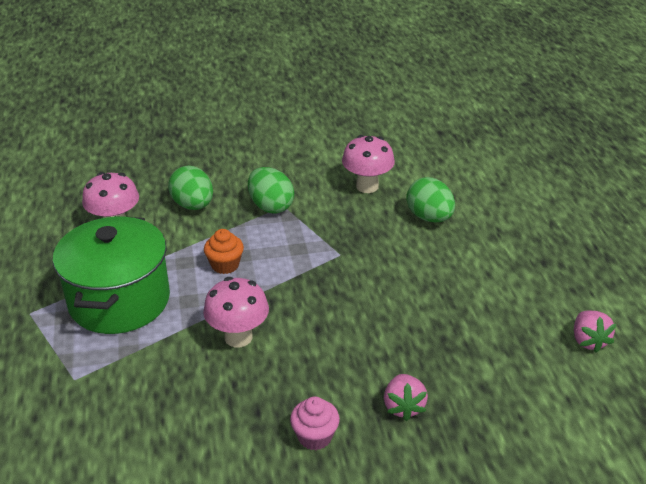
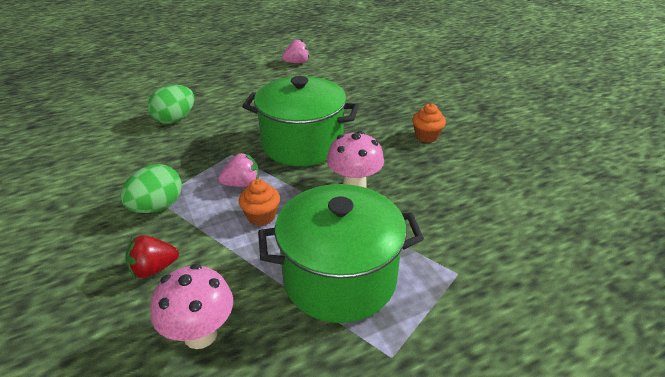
camera: 105 degrees left, 0 degrees up
(193, 205) = (154, 269): green egg -> red strawberry
(315, 436) = (426, 136): pink cupcake -> orange cupcake
(340, 310) = (302, 144): none -> green pot
(367, 186) = (124, 154): pink mushroom -> none
(403, 406) = (381, 110): pink strawberry -> pink strawberry (242, 184)

